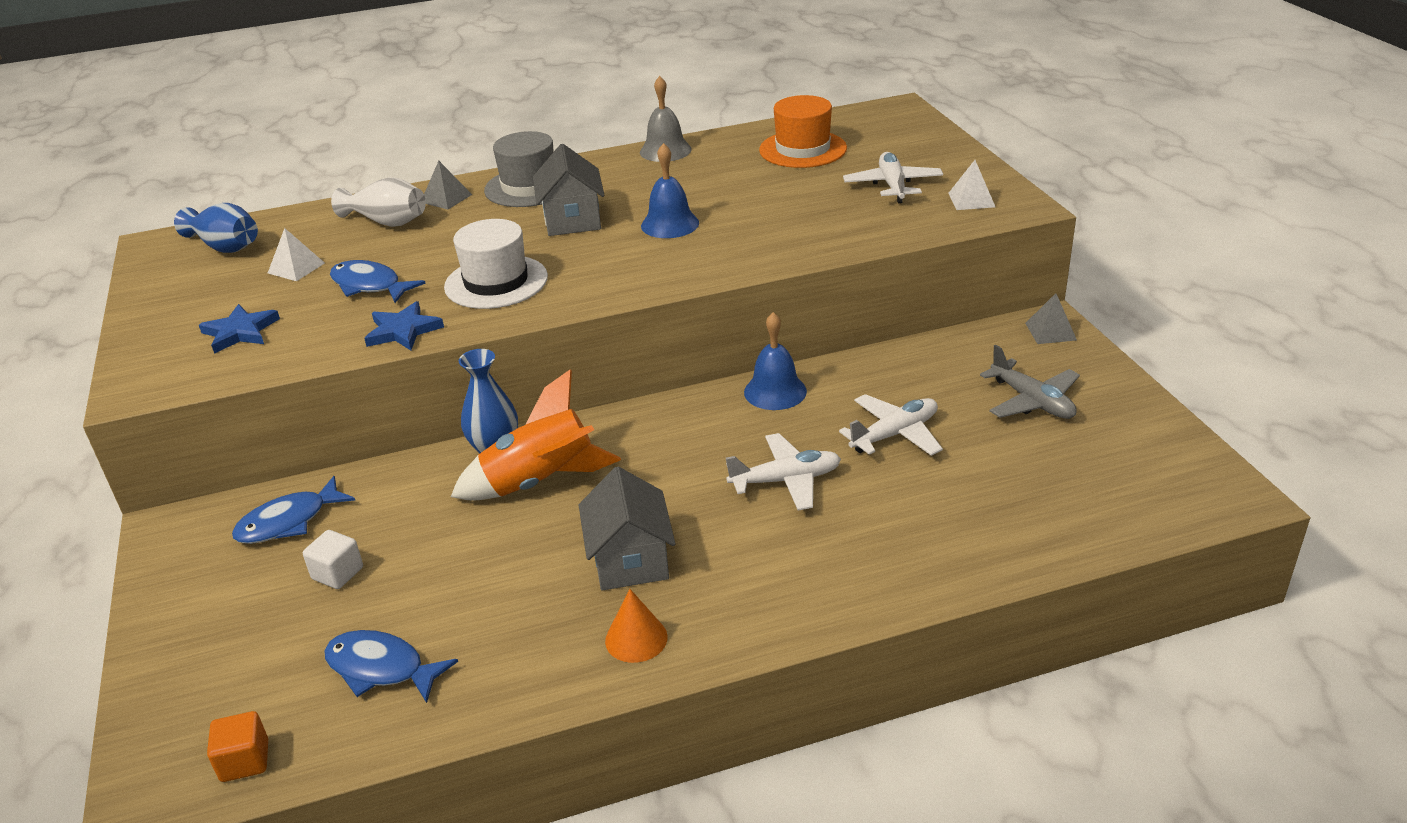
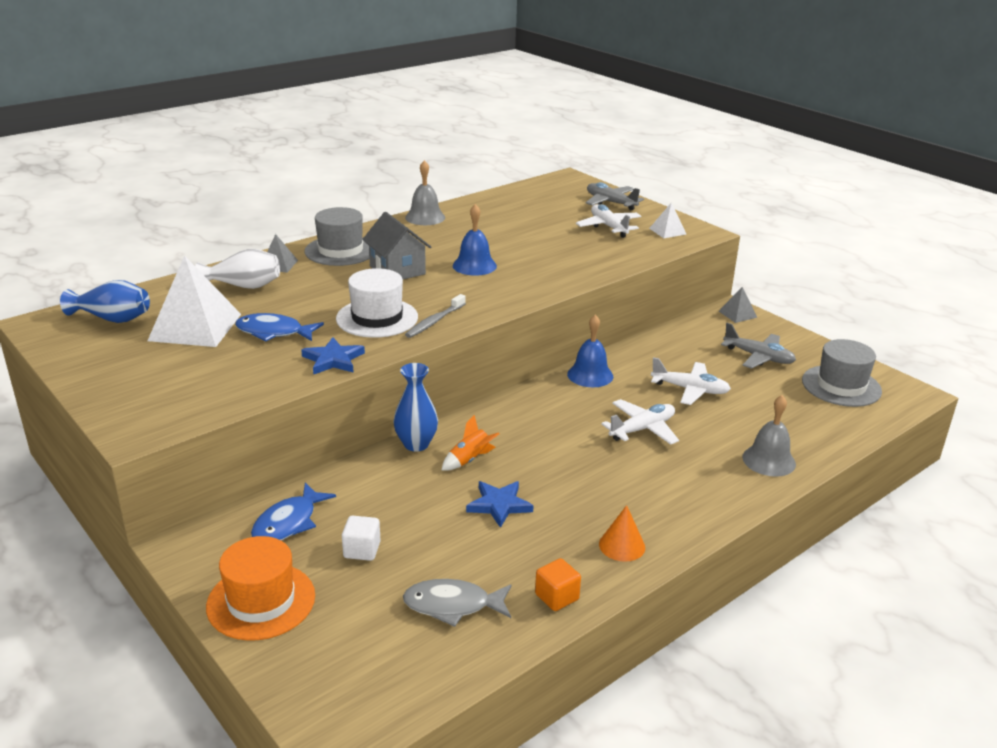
camera: 25 degrees left, 5 degrees down
(240, 332) = (191, 378): blue star -> blue star (499, 505)
(245, 761) = (398, 692): orange cube -> orange cube (556, 597)
(296, 268) = (195, 327): white pyramid -> white pyramid, size x2.06
(381, 668) = (452, 605): blue fish -> grey fish
(540, 482) = (469, 460): orange rocket -> orange rocket, size x0.50
(558, 296) = (434, 321): none -> grey toothbrush
(630, 560) = (577, 498): grey house -> none
(803, 149) = (526, 209): orange hat -> orange hat (261, 601)
(894, 434) = (690, 390): white plane -> white plane turned 75 degrees clockwise
(926, 149) = (610, 203): none -> grey plane
(927, 560) = (769, 460): none -> grey bell
(1126, 466) = (841, 386): none -> grey hat

